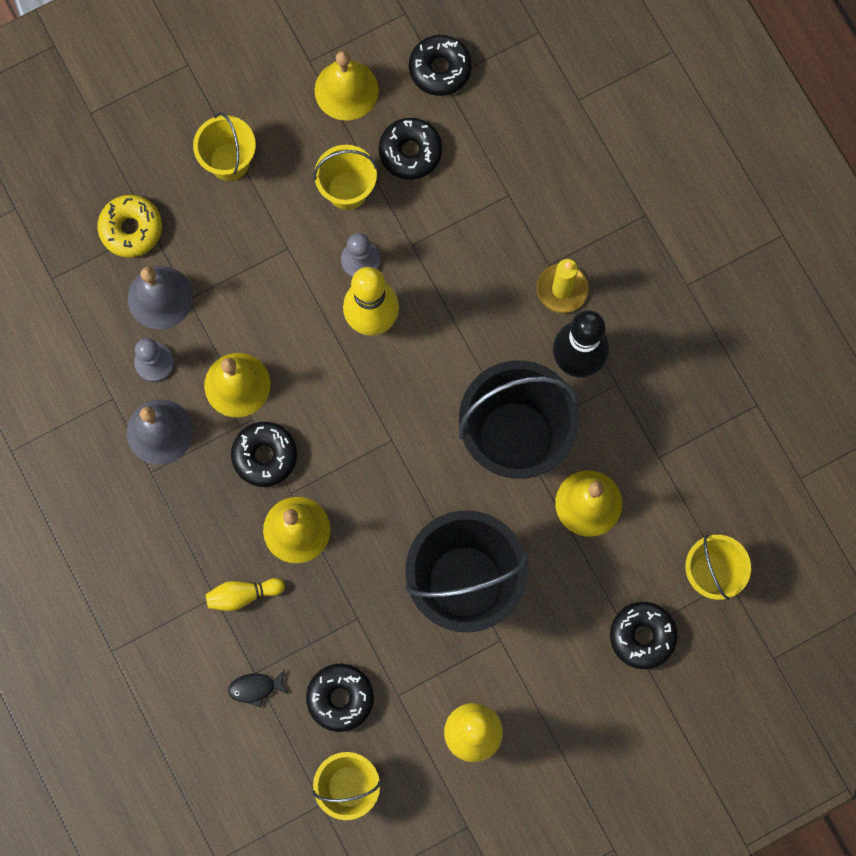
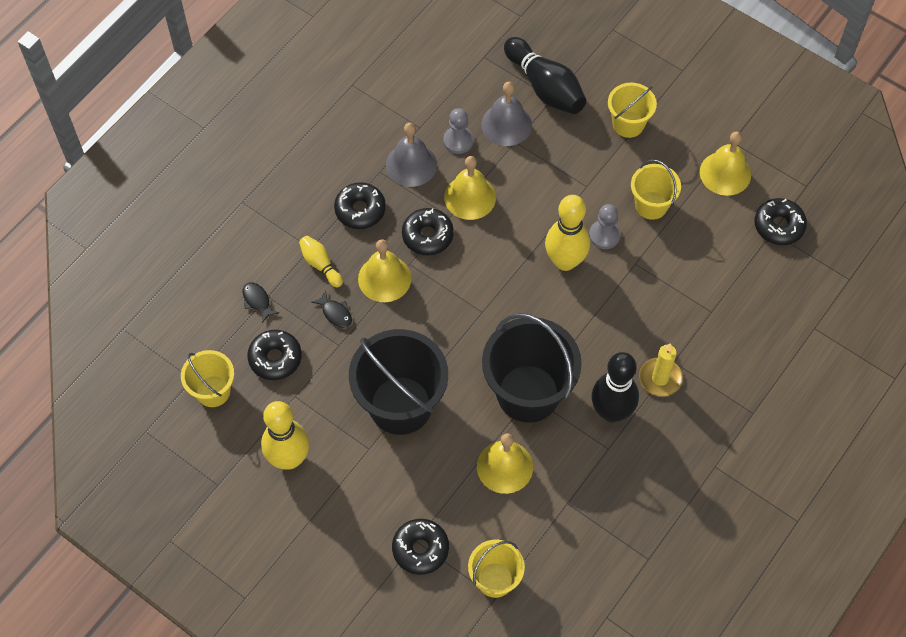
camera: 65 degrees right, 15 degrees down
(131, 229) = (545, 87): yellow donut -> black bowling pin
(315, 605) = (335, 313): none -> black fish
(410, 152) = (704, 233): black donut -> black donut (360, 210)

